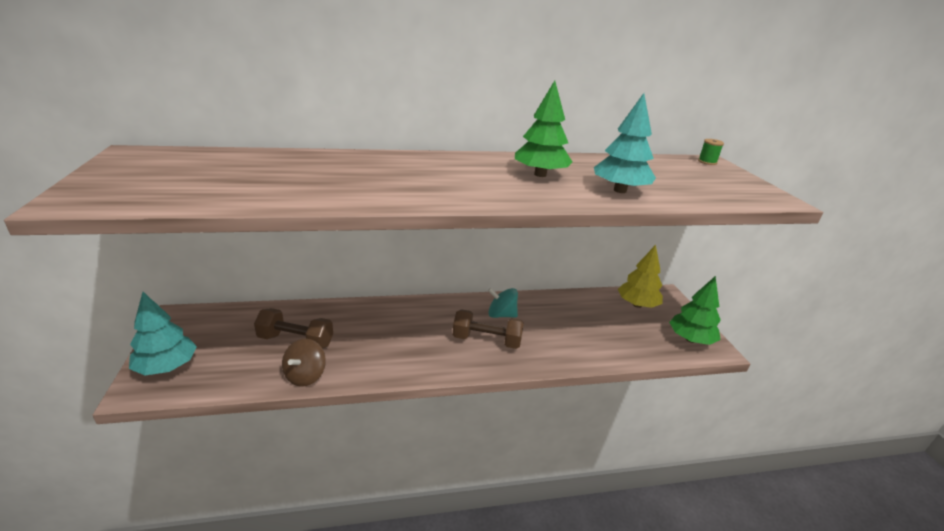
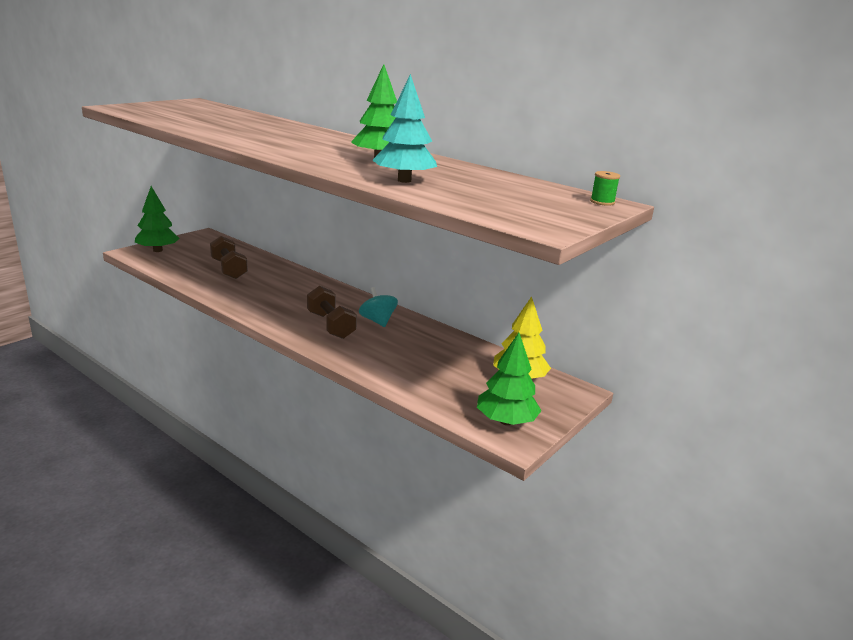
camera: 50 degrees right, 5 degrees down
(167, 367) = (158, 250): turquoise tree -> green tree
(305, 376) = (199, 284): brown spinning top -> none

